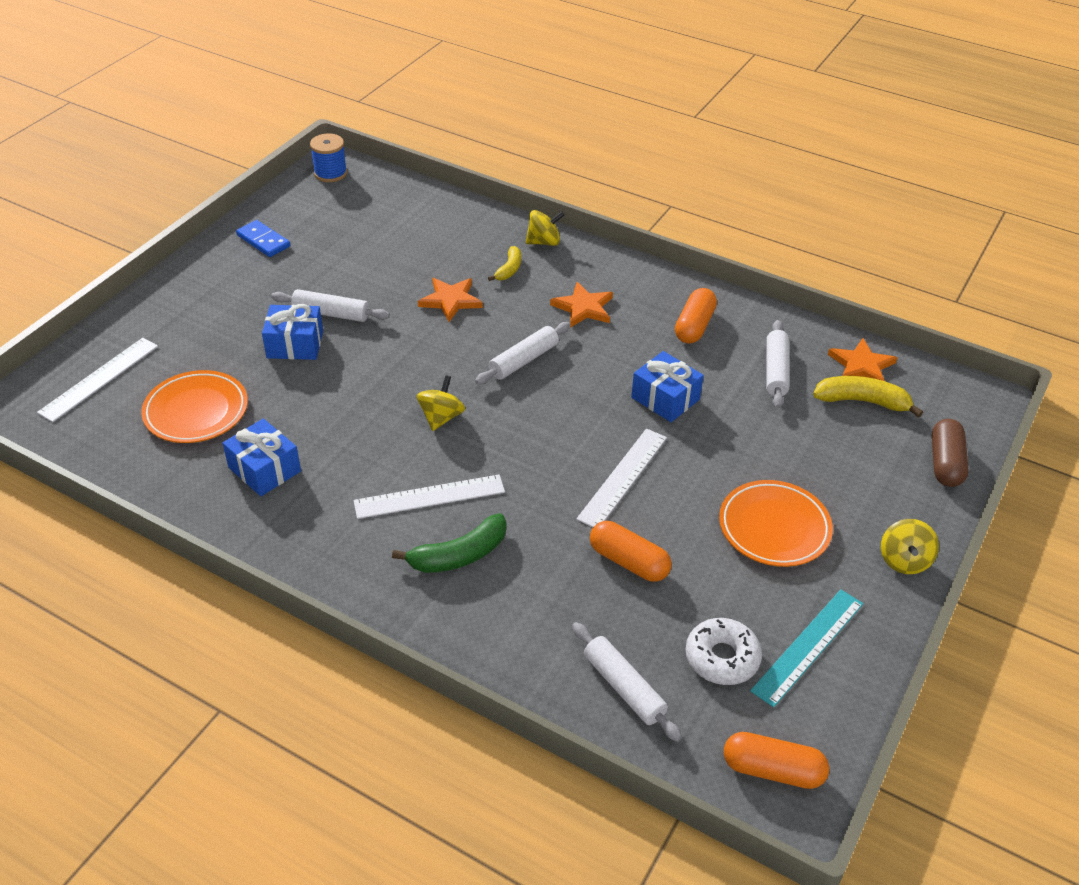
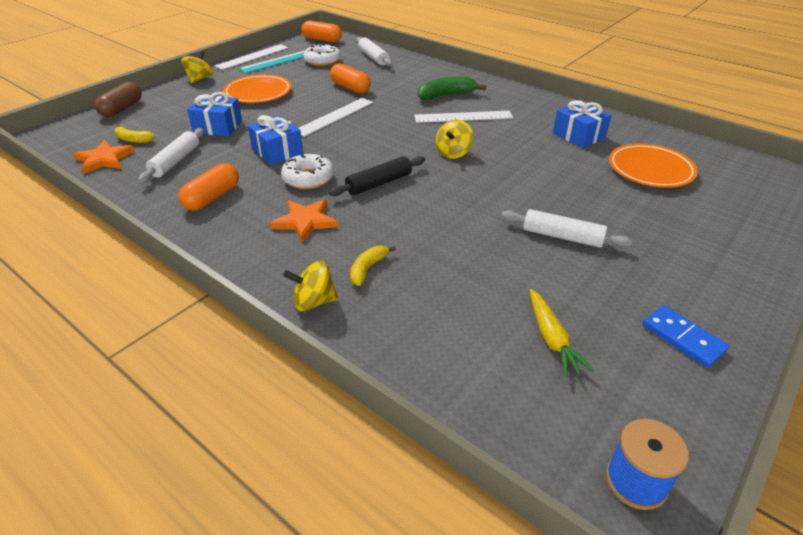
camera: 170 degrees left, 5 degrees down
(99, 379) = (754, 198): white ruler -> white ruler (252, 57)
(295, 344) = (588, 211): blue gift -> blue gift (218, 127)
(361, 233) = (552, 338): none -> yellow carrot
(450, 300) = (438, 239): orange star -> none
(524, 360) = (379, 183): white rolling pin -> black rolling pin
(606, 360) = (308, 178): none -> white donut
(862, 401) = (133, 140): yellow banana -> yellow banana, size x0.61

